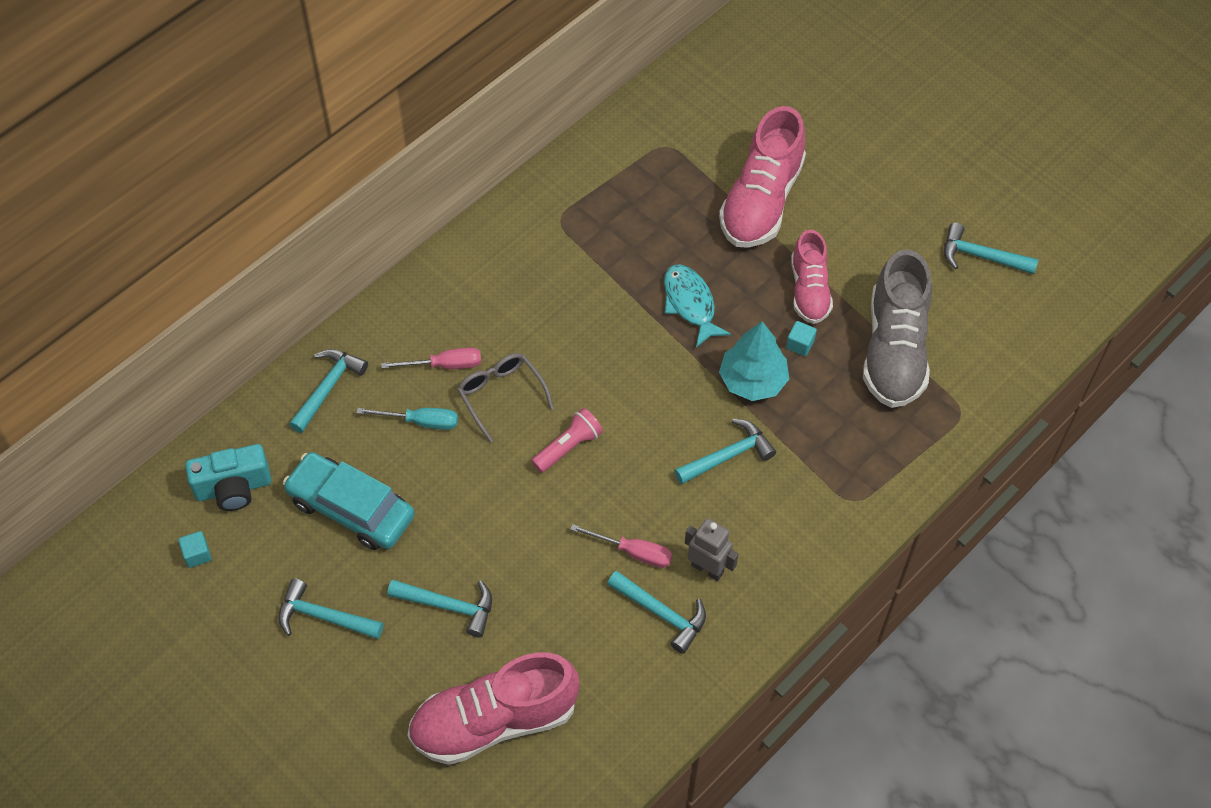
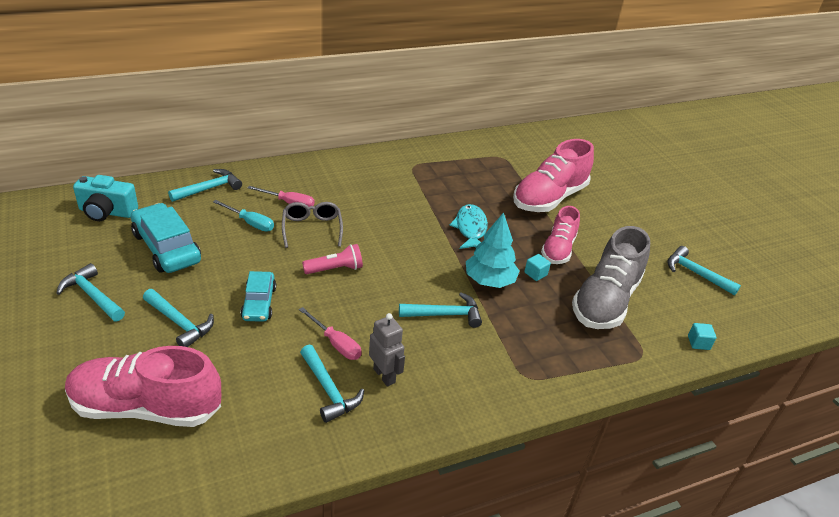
camera: 20 degrees right, 20 degrees down
(197, 554) = (51, 234): turquoise cube -> turquoise cube (698, 343)
(515, 537) = (259, 303): none -> turquoise car

